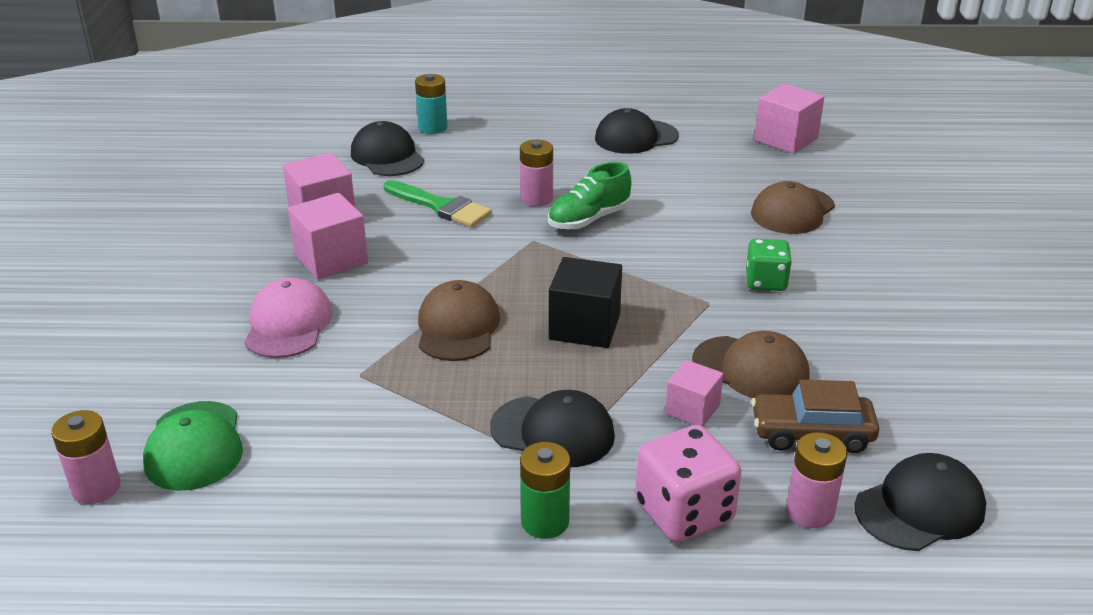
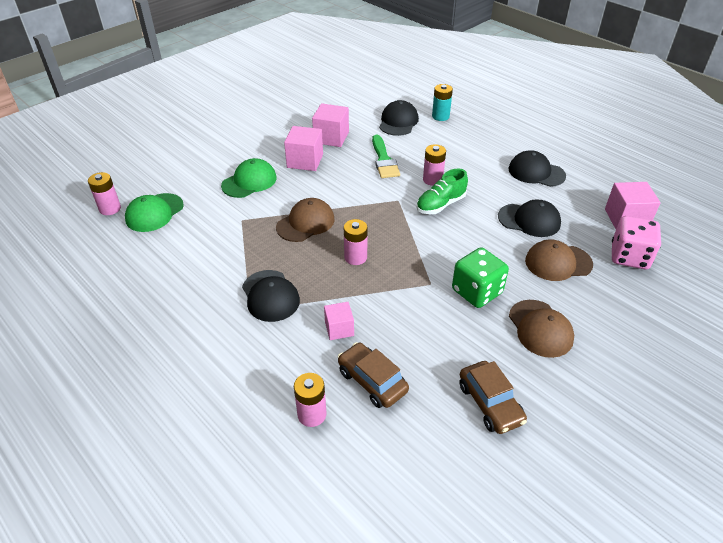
camera: 45 degrees right, 10 degrees up
(288, 324) = (249, 181): pink cap -> green cap
(545, 521) = (211, 331): green battery -> none
(584, 326) = (355, 257): black cube -> pink battery
(589, 219) = (440, 205): green shoe -> green shoe turned 45 degrees counterclockwise
(684, 512) = (263, 370): pink dice -> pink dice (629, 257)
(751, 368) = (396, 329): brown cap -> brown cap (540, 328)
(766, 282) = (477, 292): green dice -> green dice, size x1.50
(920, 508) = (361, 456): black cap -> black cap (529, 220)
(940, 372) = (490, 403): none -> brown car

